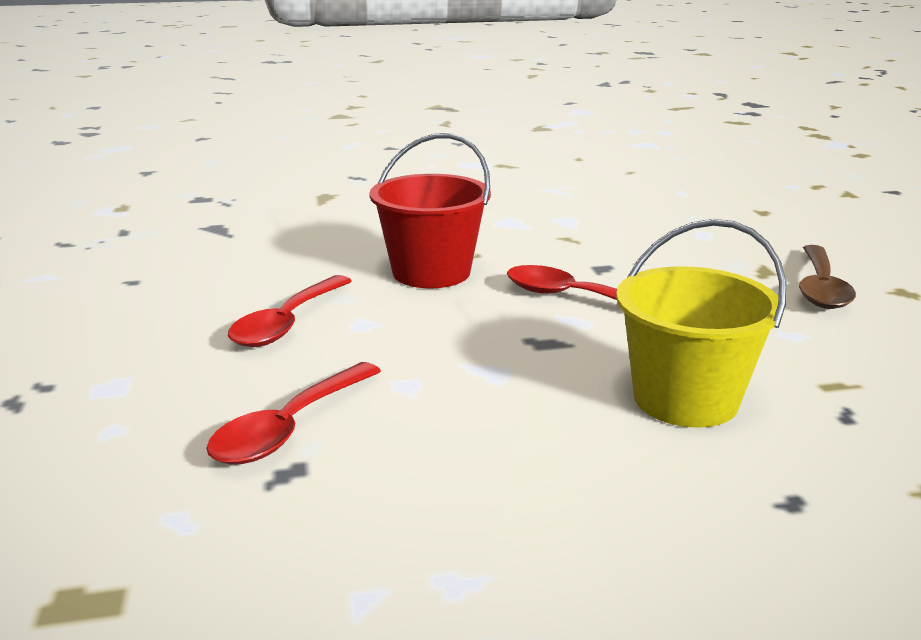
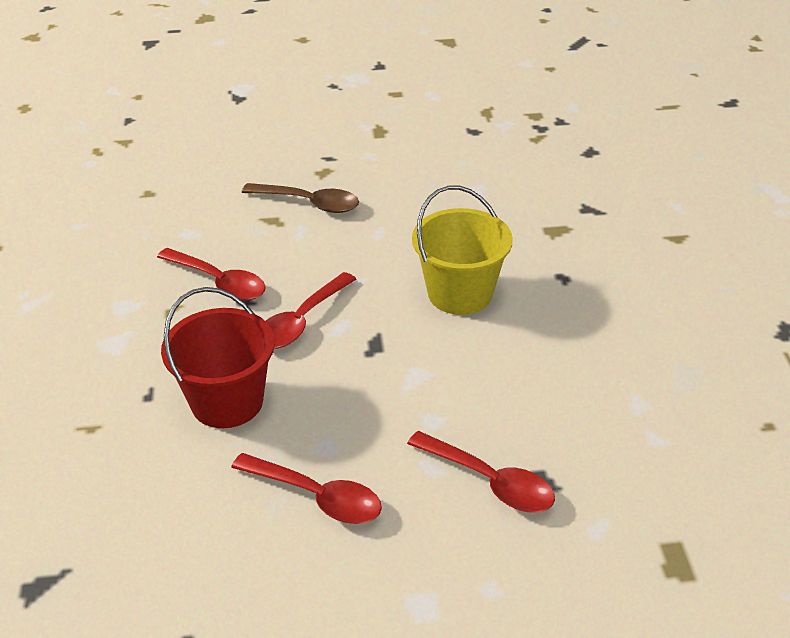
camera: 85 degrees left, 15 degrees up
(625, 254) = (219, 282): none -> red spoon

